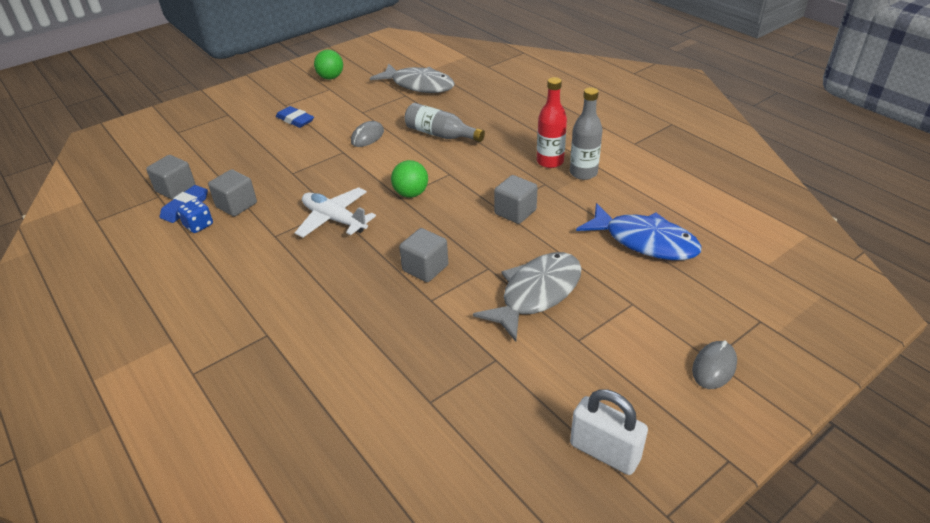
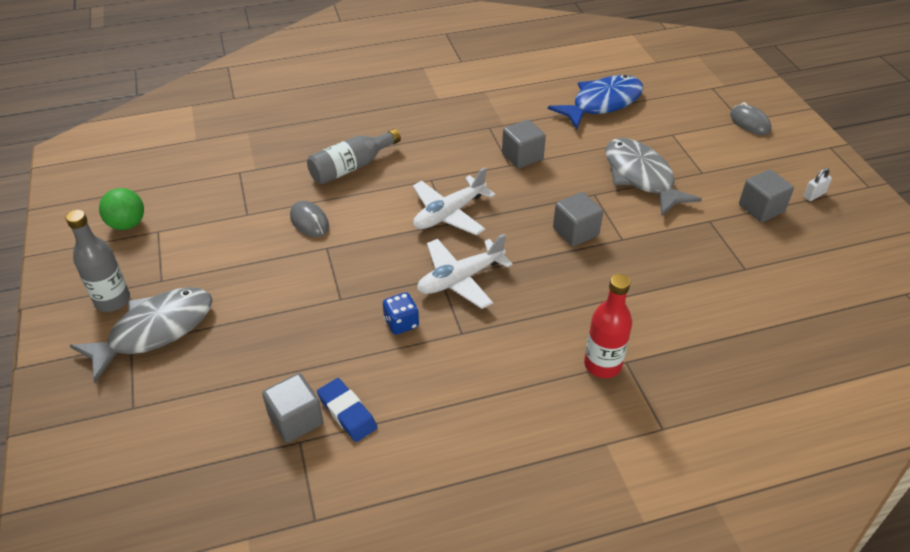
camera: 70 degrees left, 5 degrees up
(198, 225) = (399, 401): blue dice -> blue dice (401, 323)
(236, 205) = (377, 359): grey cube -> grey cube (761, 208)
(295, 120) = (212, 276): blue eraser -> none
(411, 194) = (449, 213): green ball -> white plane
(419, 85) = (226, 156): grey fish -> grey fish (155, 331)
(550, 161) = (456, 114): red bottle -> red bottle (602, 365)
(583, 173) = (488, 102): grey bottle -> grey bottle (112, 300)
(604, 452) = (814, 195): white padlock -> white padlock, size x0.50

